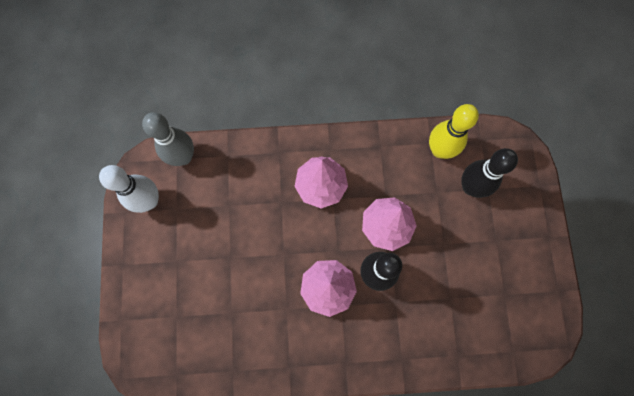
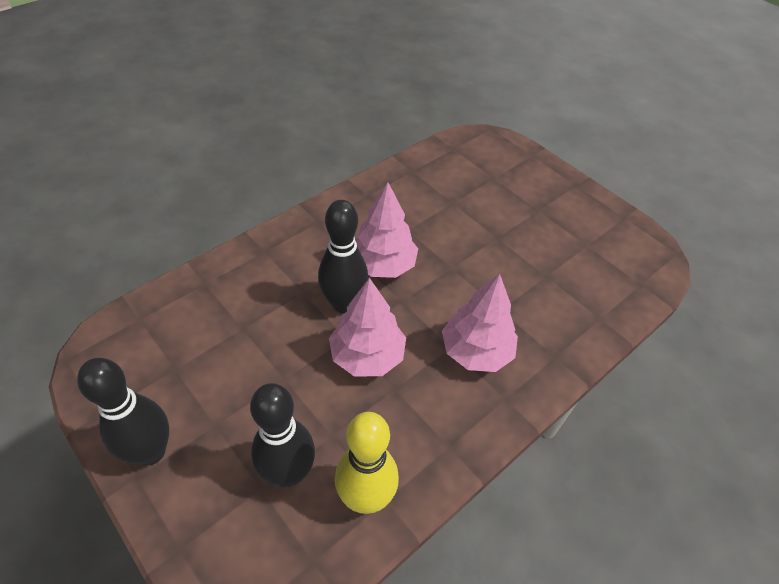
camera: 140 degrees right, 25 degrees down
(149, 201) = (616, 237): white bowling pin -> none
(183, 157) = (637, 289): grey bowling pin -> none
(537, 246) = (151, 451): none -> black bowling pin

